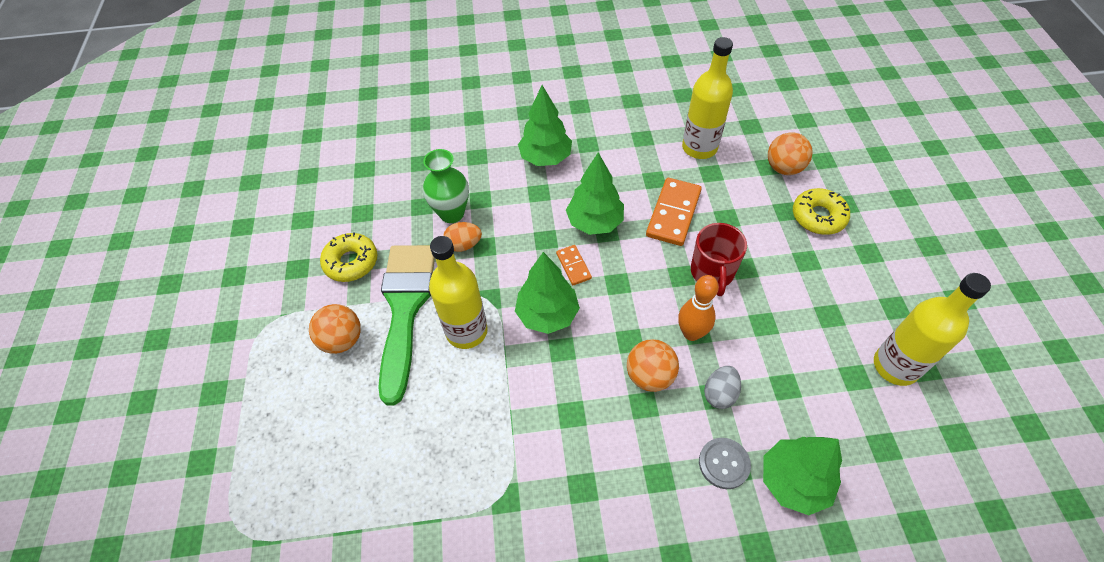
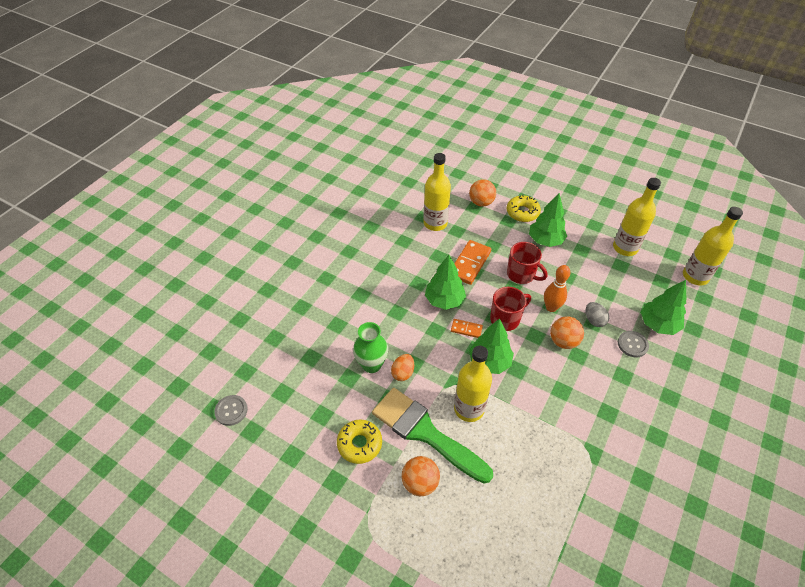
camera: 55 degrees left, 5 degrees down
(317, 148) = (231, 411): none -> grey button
(545, 158) = (374, 292): green tree -> green tree (545, 240)
(625, 295) = (505, 319): none -> red mug
(673, 214) = (470, 264): orange domino -> orange domino turned 60 degrees clockwise
(949, 492) = (695, 276): none -> yellow bottle

